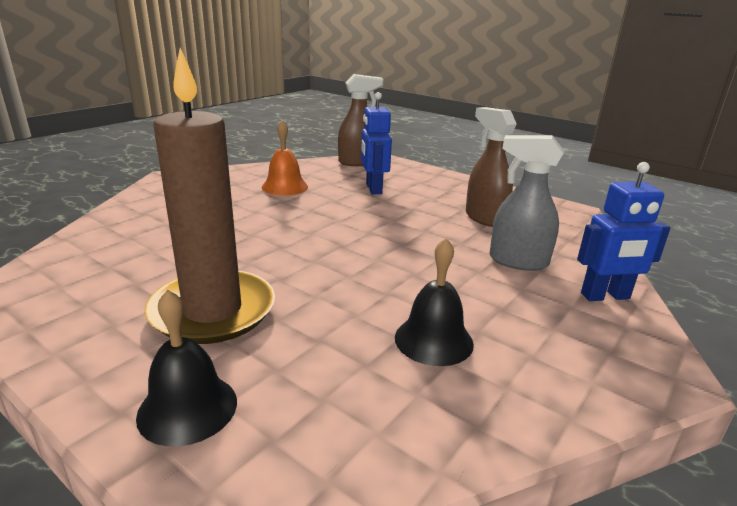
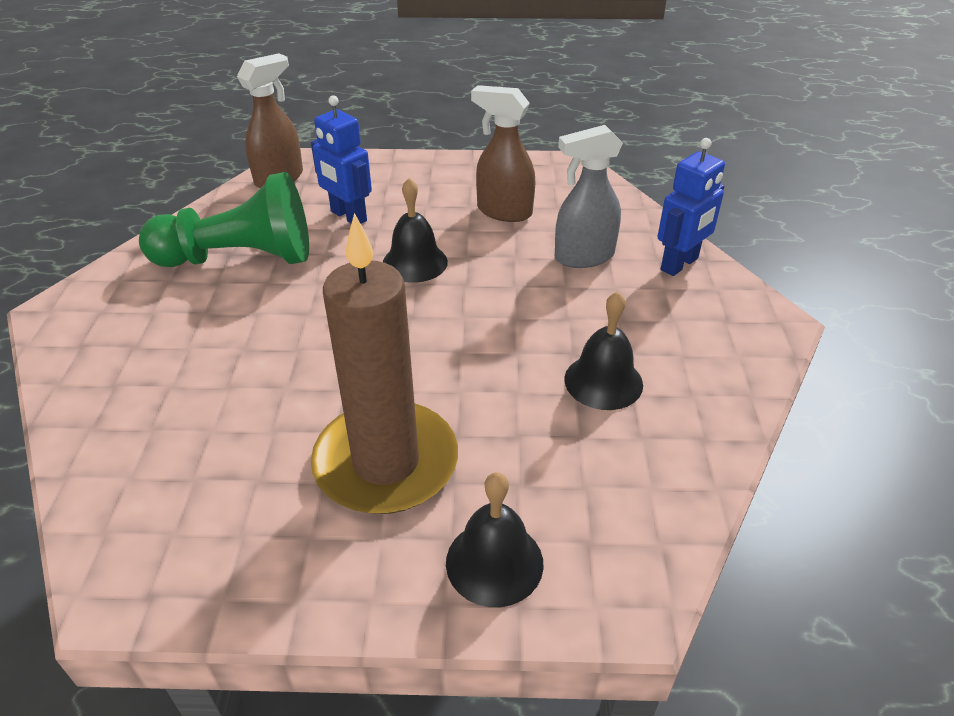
camera: 35 degrees left, 15 degrees up
(284, 187) = (240, 258): orange bell -> green pawn
(384, 222) = (415, 262): none -> black bell

